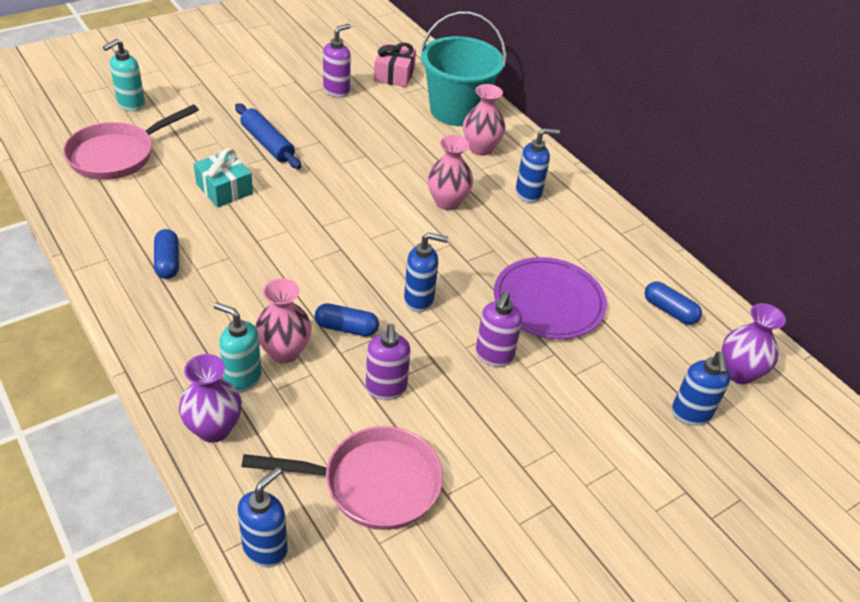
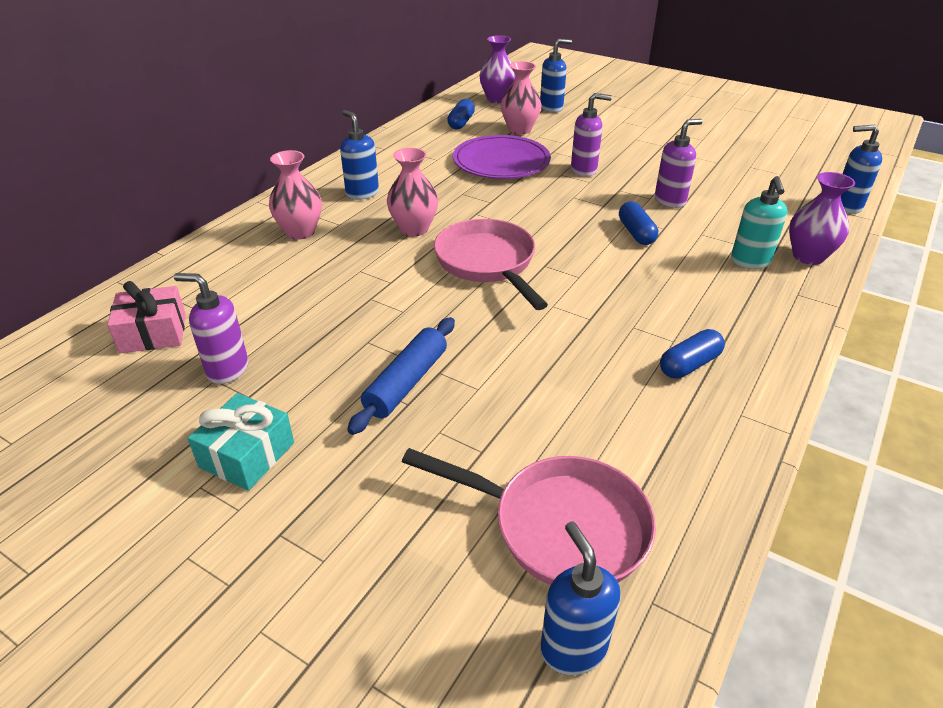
camera: 110 degrees left, 5 degrees down
(131, 104) = (413, 599): turquoise soap dispenser -> none
(224, 189) = (531, 379): turquoise gift -> turquoise gift (247, 455)
(284, 351) = (698, 252): pink vase -> pink vase (519, 129)
(373, 484) = (748, 185): pink pan -> pink pan (488, 263)
(419, 300) = (563, 210): blue soap dispenser -> blue soap dispenser (573, 648)
(456, 110) = (227, 263): turquoise bucket -> none

